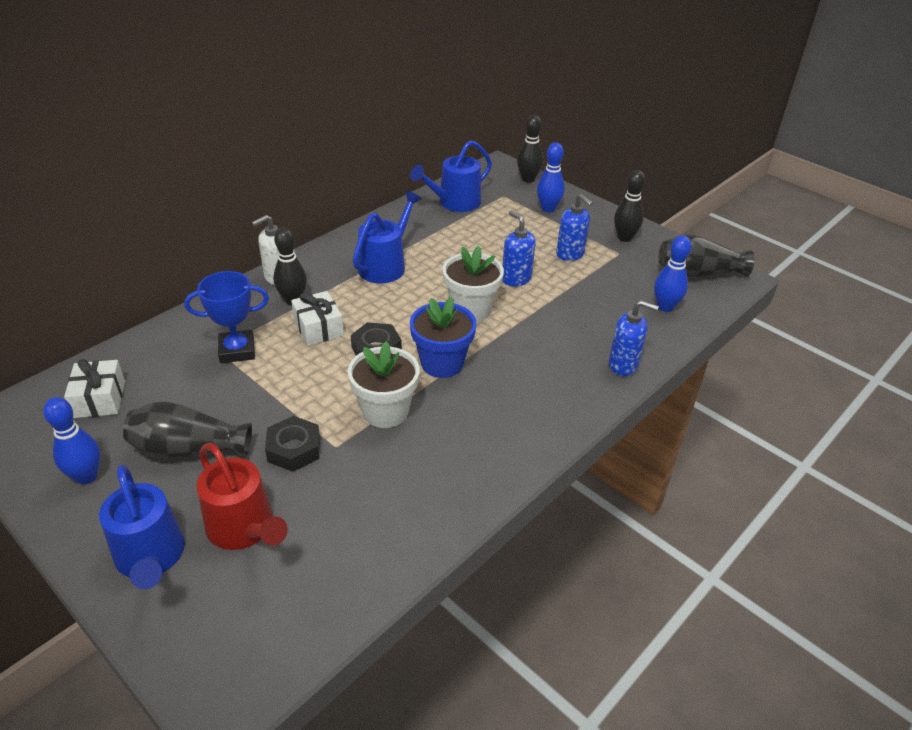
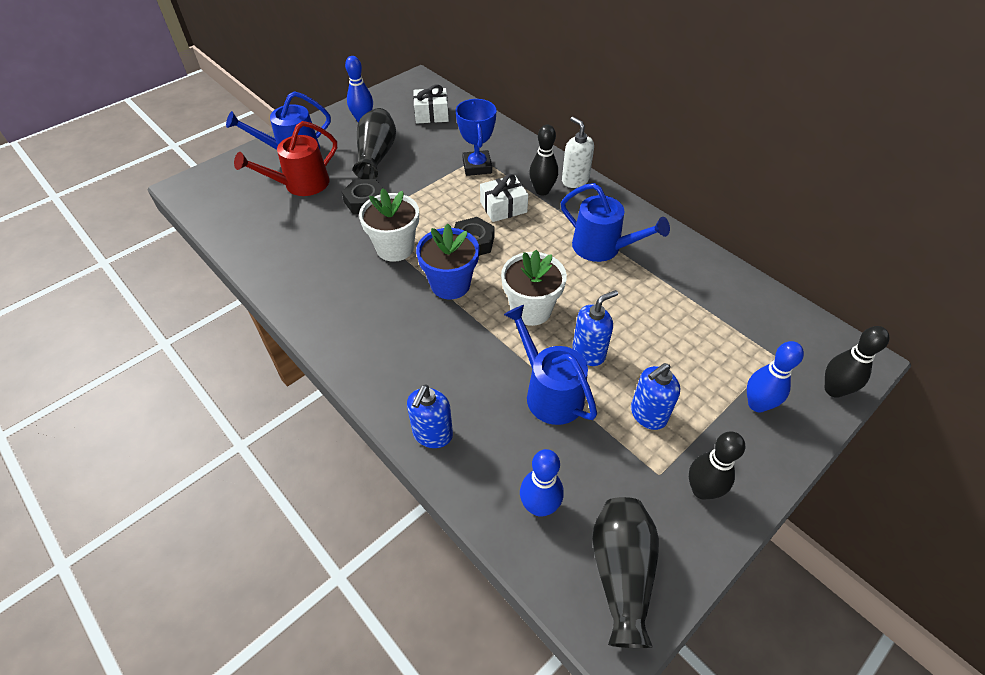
camera: 95 degrees right, 10 degrees up
(455, 202) = (743, 307): blue watering can -> blue watering can (549, 393)

